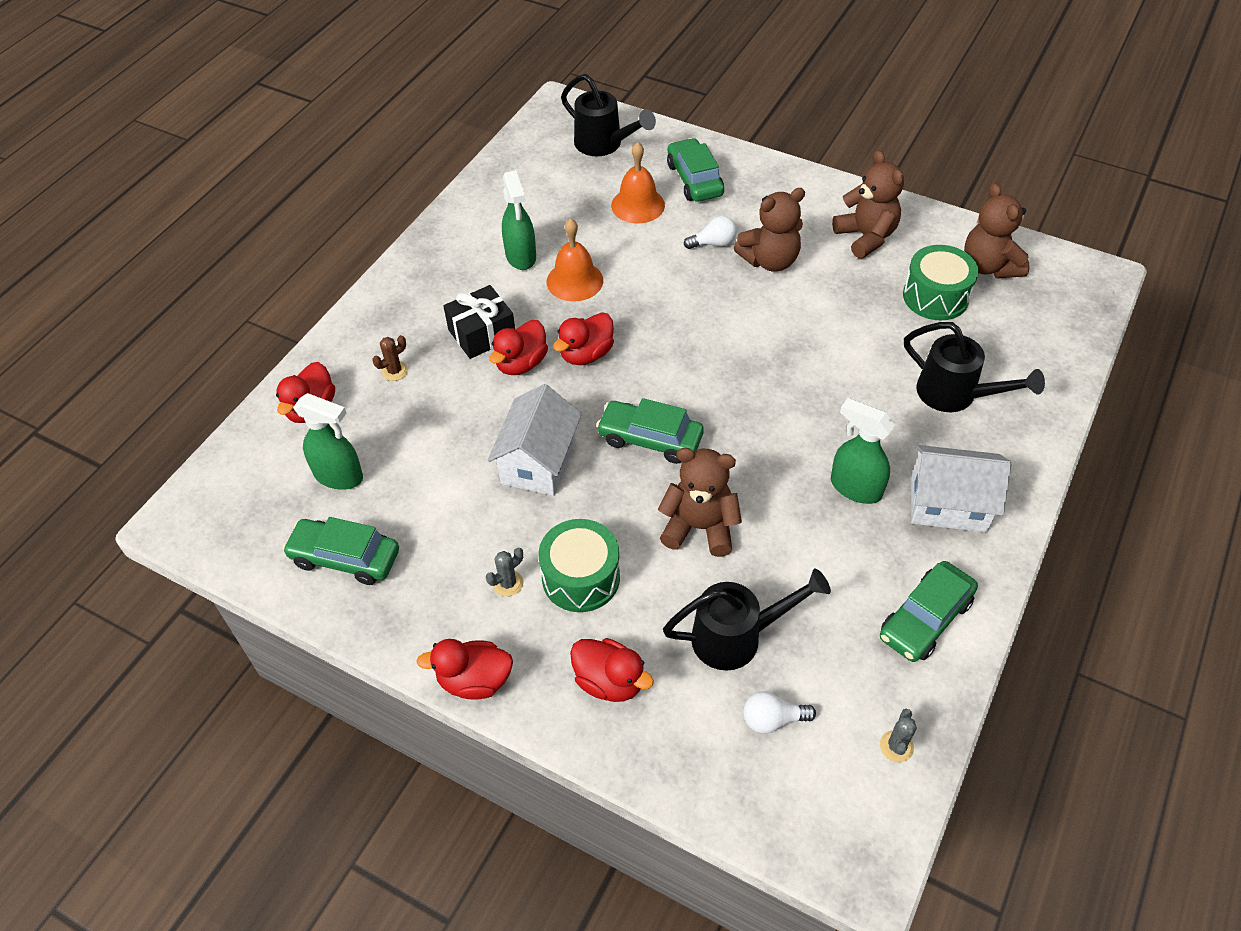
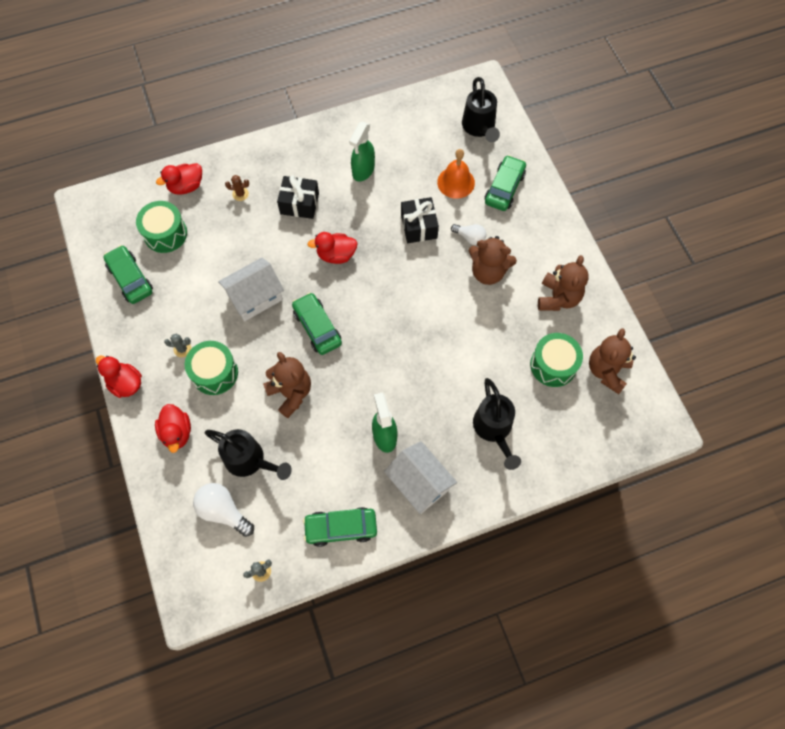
camera: 40 degrees right, 15 degrees up
(339, 476) = (165, 234): green spray bottle -> green drum
(521, 363) = (301, 236): red duck -> none
(574, 281) = (374, 206): orange bell -> none
(646, 268) = (419, 226): none -> black gift
(772, 719) = (223, 511): white light bulb -> white light bulb, size x1.57

